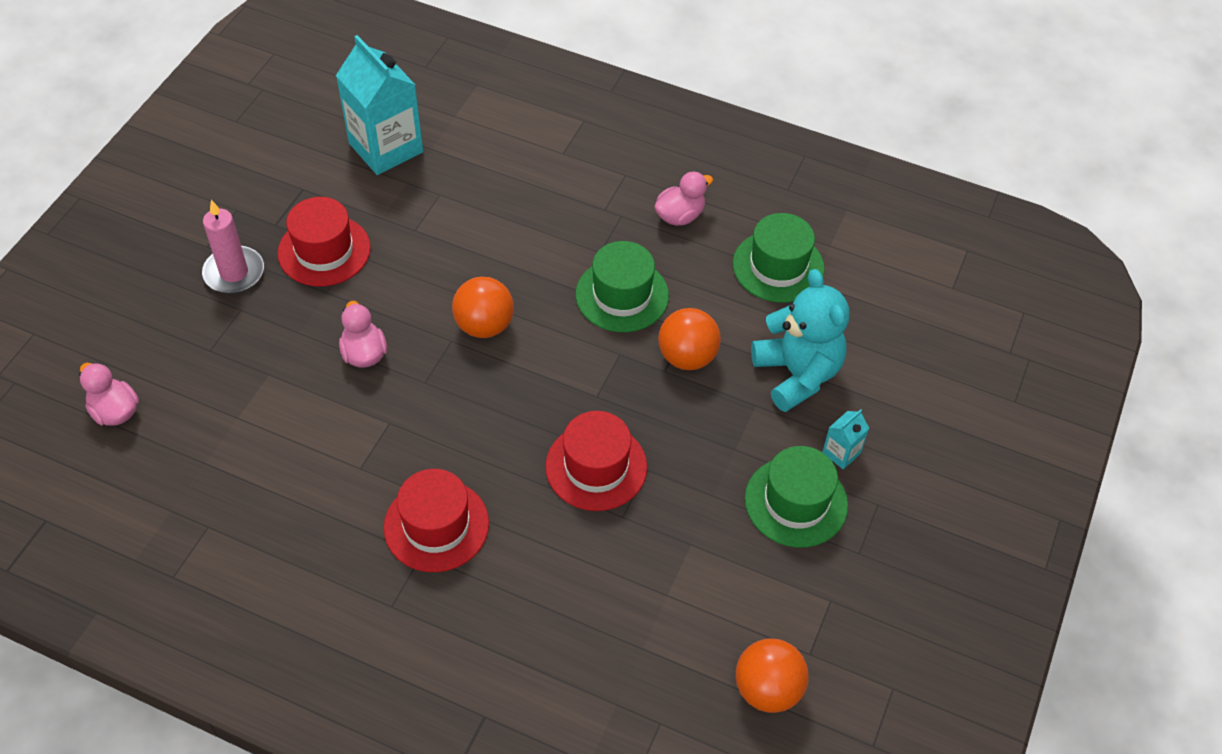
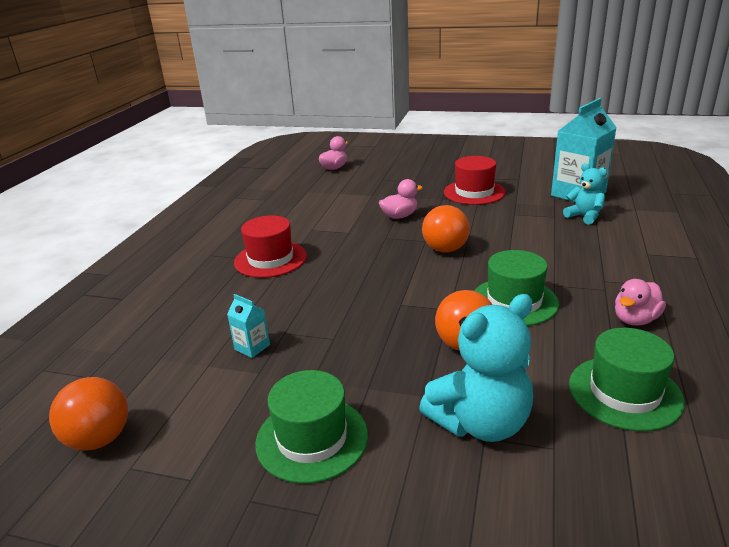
camera: 85 degrees right, 25 degrees down
(234, 273) = (440, 175): pink candle -> none
(453, 167) = (584, 216): none -> turquoise teddy bear
(596, 467) = (330, 313): red hat -> none
(680, 216) = (635, 319): pink duck -> pink duck turned 90 degrees clockwise
(841, 453) = (384, 471): turquoise carton -> turquoise carton (252, 347)

